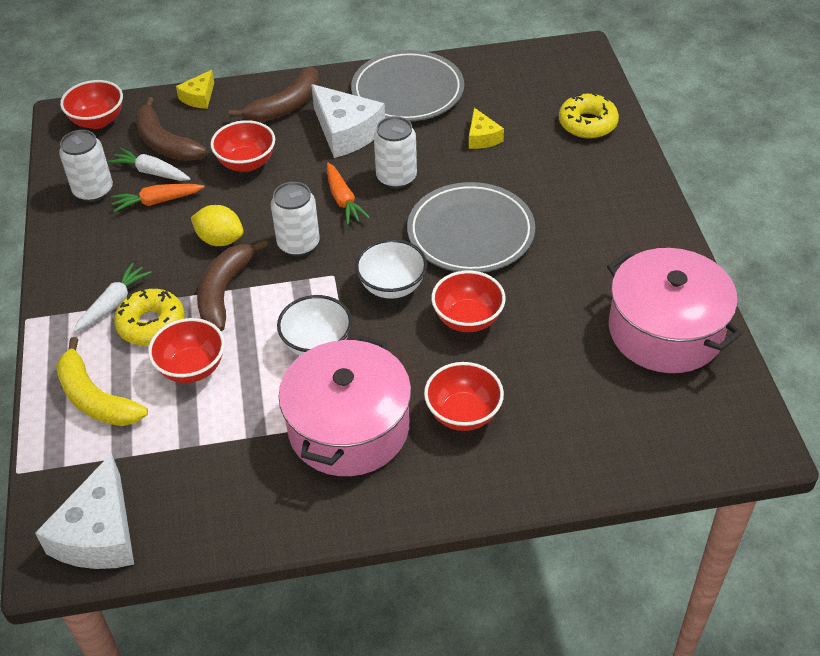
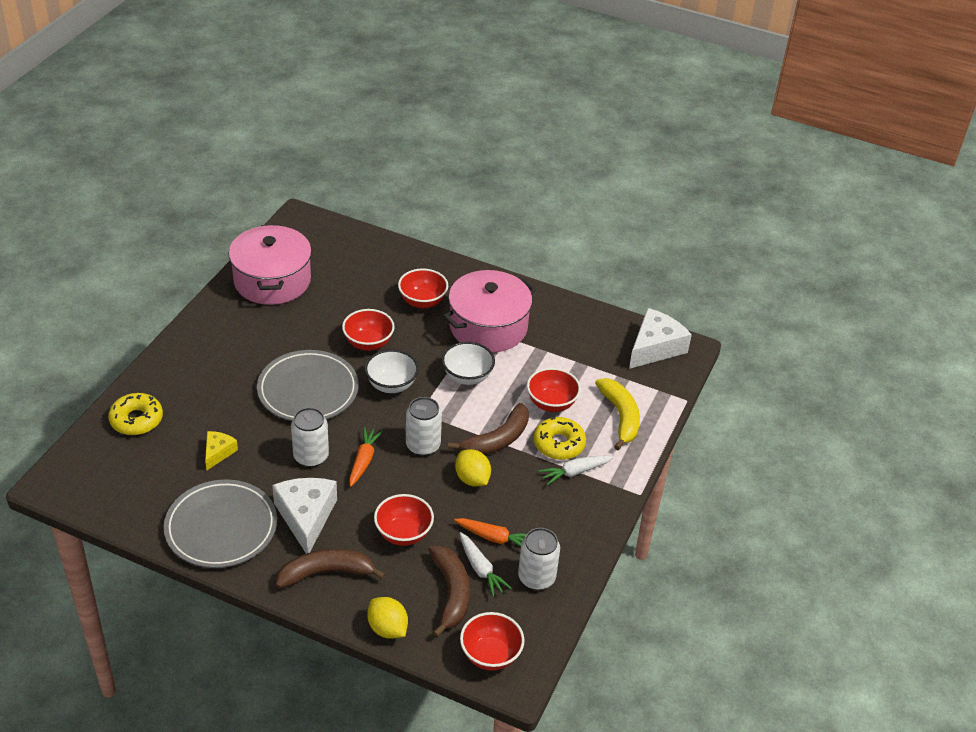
camera: 150 degrees left, 5 degrees down
(199, 97) = (387, 628): yellow cheese -> yellow lemon

